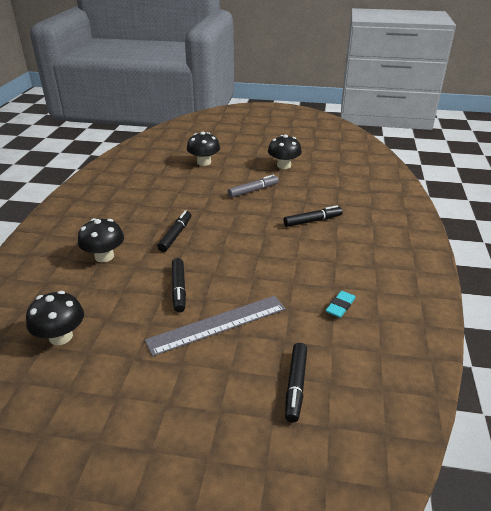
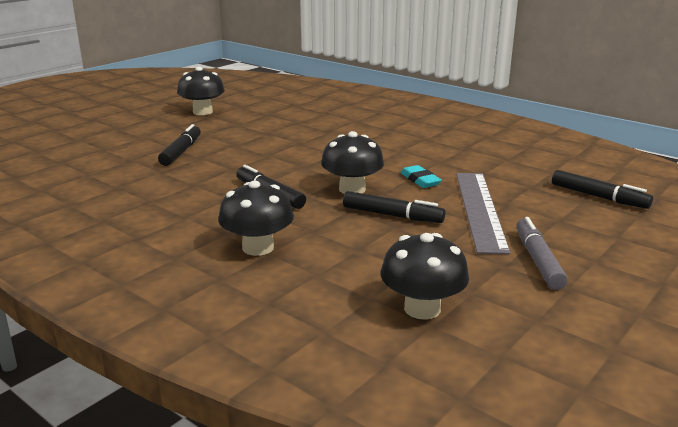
camera: 60 degrees left, 10 degrees down
(204, 162) = (110, 143): black mushroom -> black mushroom (352, 189)
(253, 190) = (233, 136): grey marker -> grey marker (537, 260)
(312, 221) = (340, 128): black marker -> black marker (181, 152)
(340, 306) = (498, 154): turquoise eraser -> turquoise eraser (420, 180)

